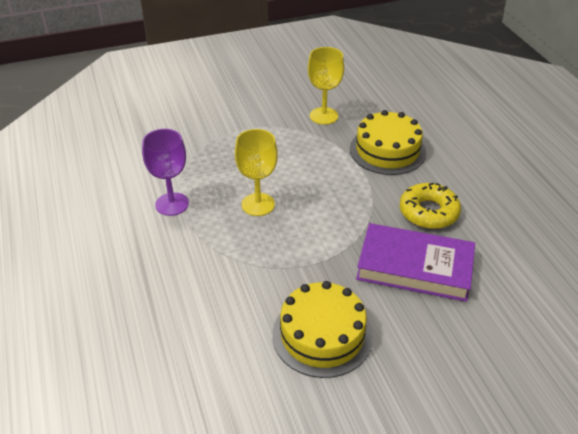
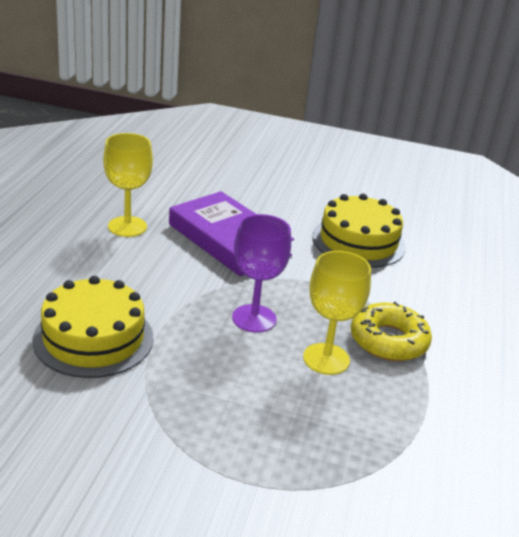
camera: 150 degrees left, 10 degrees down
(172, 204) = (438, 414): purple goblet -> purple goblet (254, 318)
(323, 116) = (100, 435): yellow goblet -> yellow goblet (127, 226)
(428, 212) = (152, 264): yellow donut -> yellow donut (388, 341)

